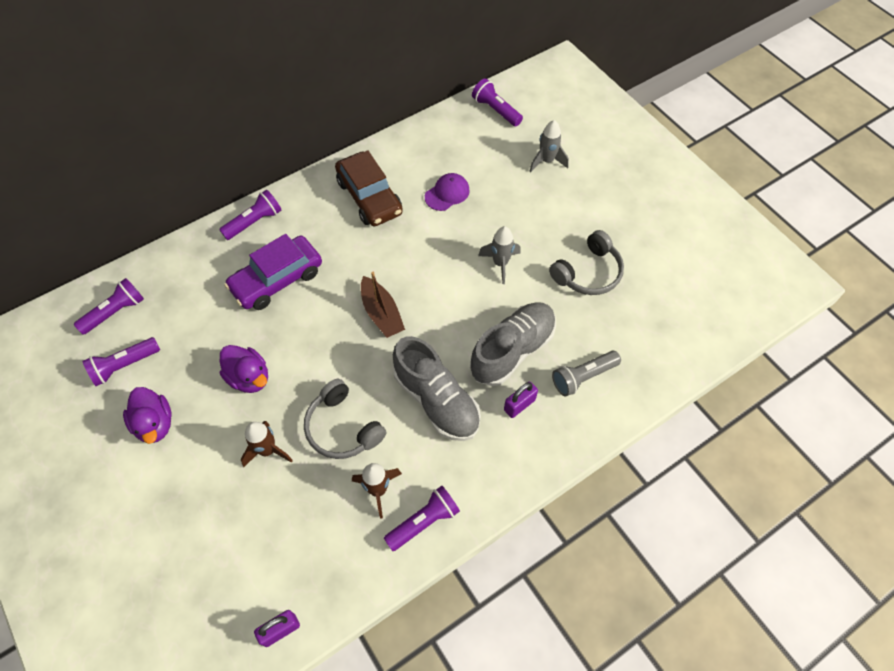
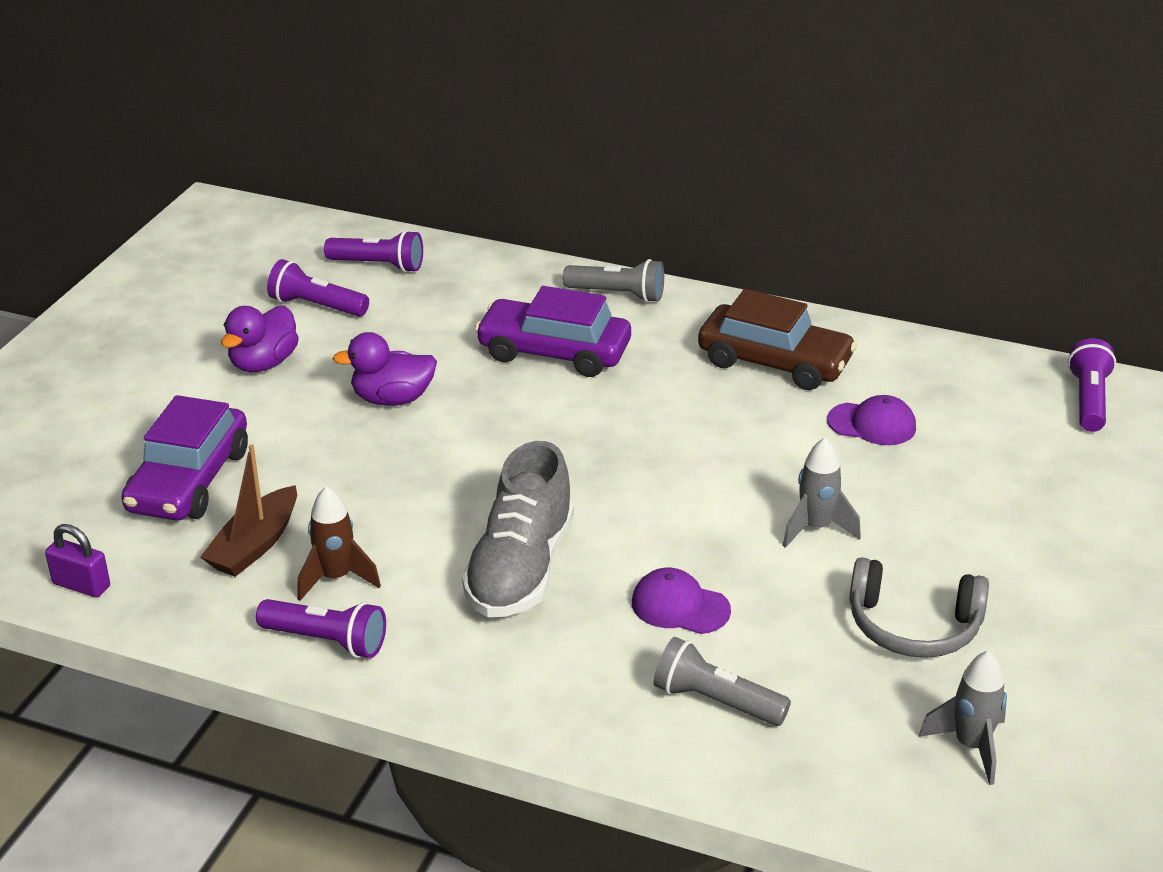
camera: 55 degrees right, 25 degrees down
(232, 522) = (189, 480): none -> purple car
(249, 377) = (392, 399): purple duck -> purple duck turned 75 degrees clockwise
(254, 222) = (618, 295): purple flashlight -> grey flashlight
(267, 450) = (307, 461): brown rocket -> none
(342, 427) = (397, 506): grey headphones -> none
(369, 197) = (774, 362): brown car -> brown car turned 90 degrees counterclockwise
(381, 313) = (602, 458): brown boat -> brown boat (255, 545)
(512, 350) = (680, 606): grey shoe -> purple cap
(519, 405) = (596, 653): purple padlock -> none
(546, 161) = (1067, 491): grey rocket -> grey rocket (971, 746)

